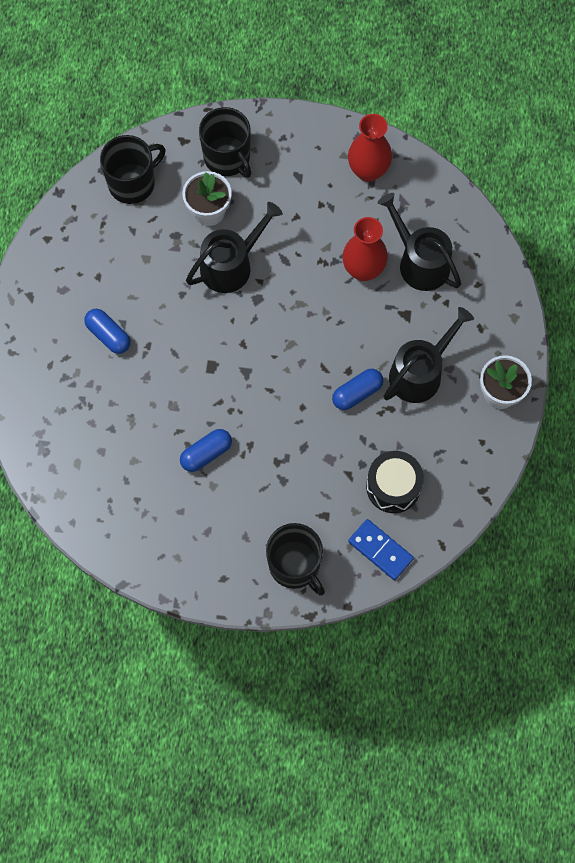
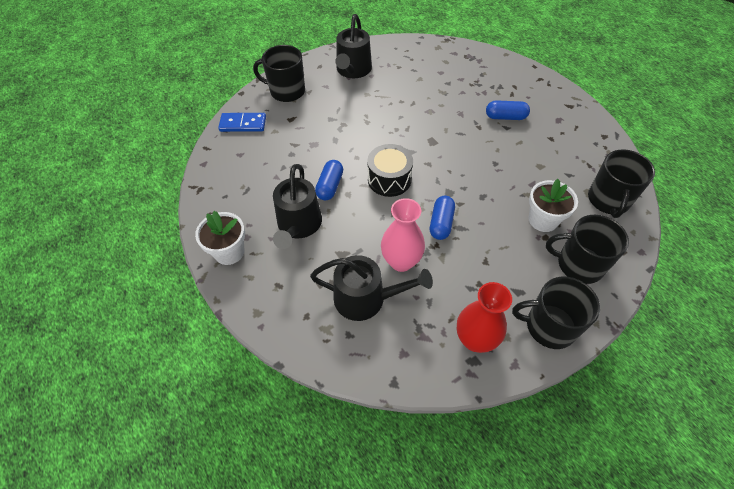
camera: 140 degrees right, 15 degrees down
(206, 453) = (386, 103): blue capsule -> blue capsule (441, 223)
(231, 265) = (488, 199): black watering can -> black watering can (353, 70)
(305, 138) = (549, 326): none -> black mug
(363, 270) = (401, 261): red vase -> pink vase
(393, 487) = (261, 155): black drum -> black drum (389, 179)

